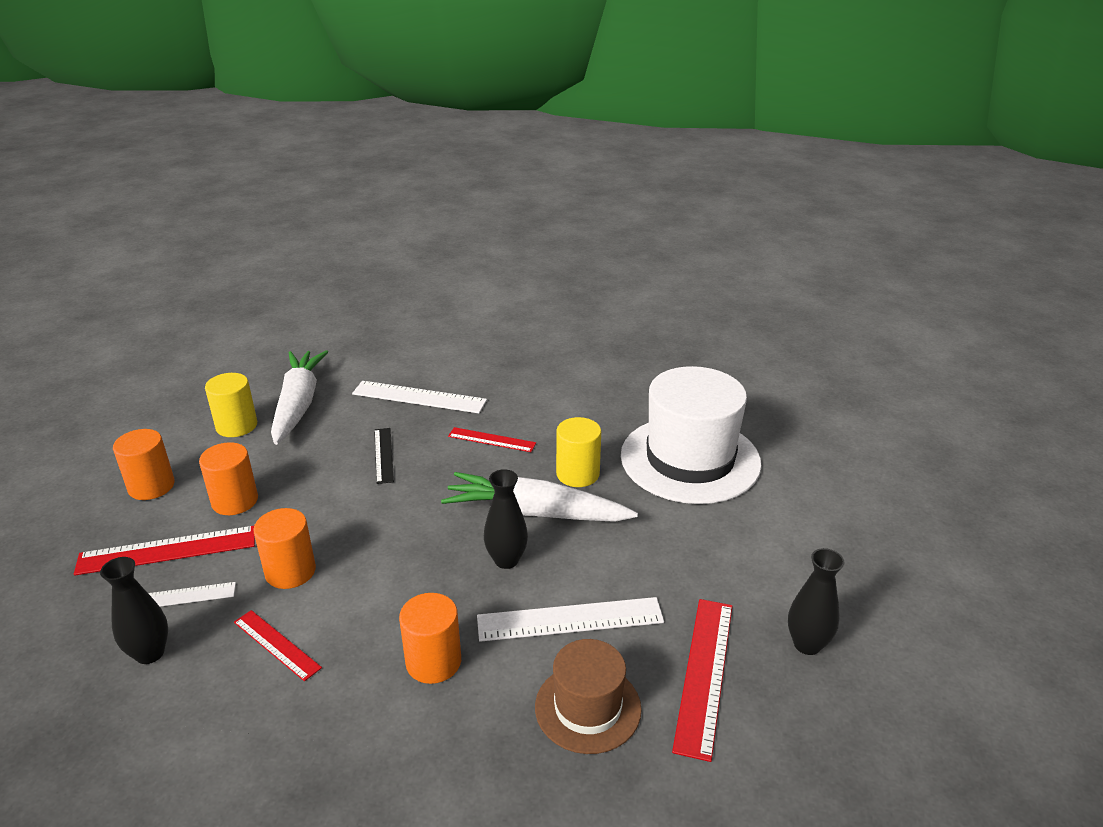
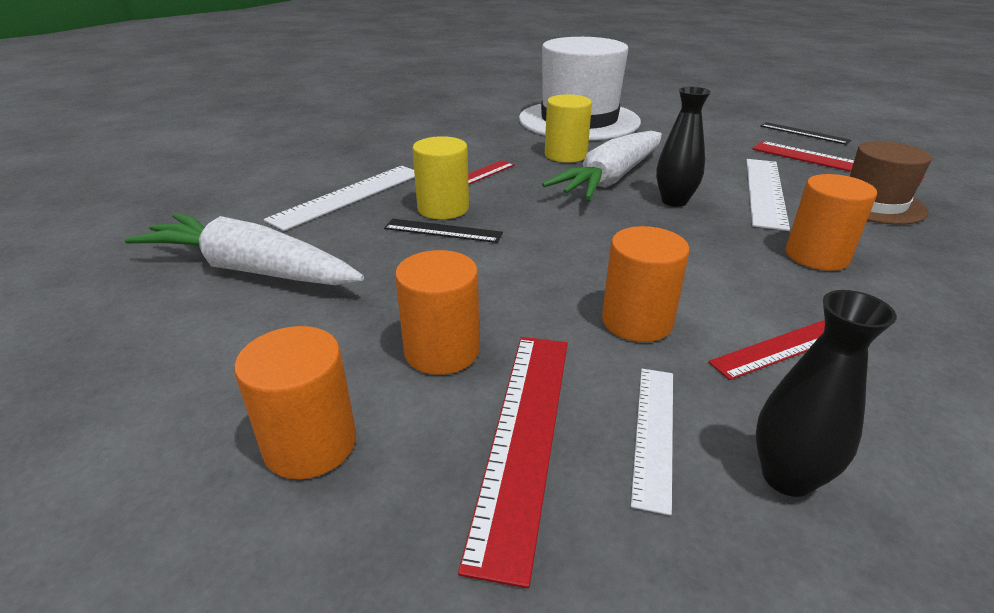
camera: 65 degrees left, 0 degrees up
(236, 426) = (234, 329): yellow cylinder -> yellow cylinder (443, 208)
(807, 644) = (804, 133): black vase -> black ruler

